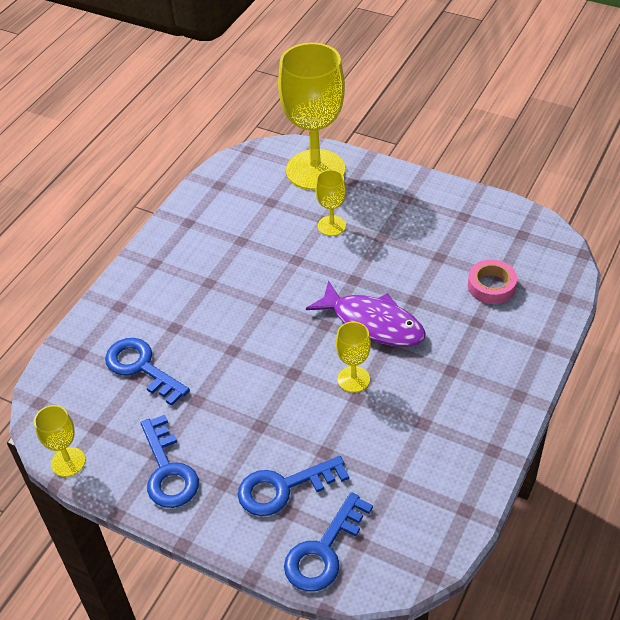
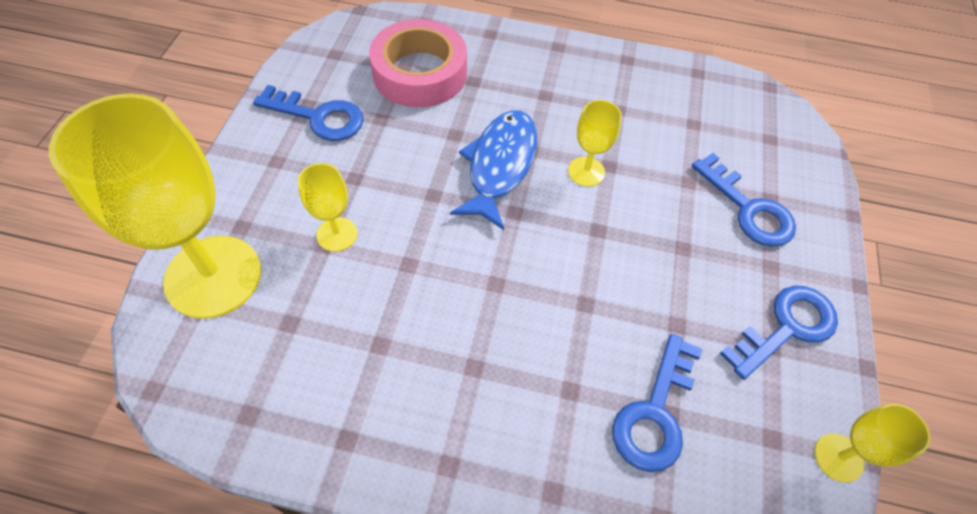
camera: 110 degrees left, 10 degrees up
(323, 551) = (795, 164): blue key -> blue key (318, 117)
(373, 323) = (500, 166): purple fish -> blue fish
(491, 286) = (419, 73): pink tape -> pink tape, size x1.79

